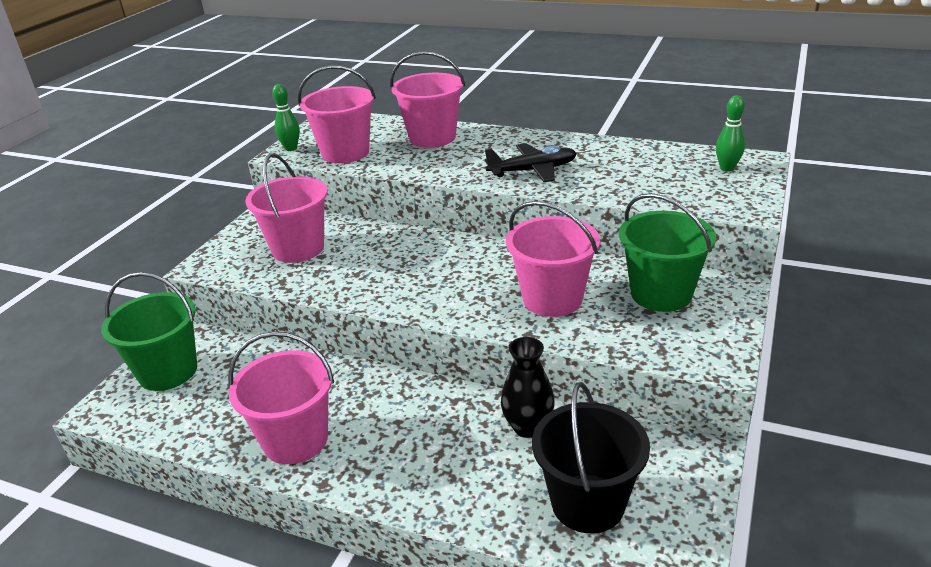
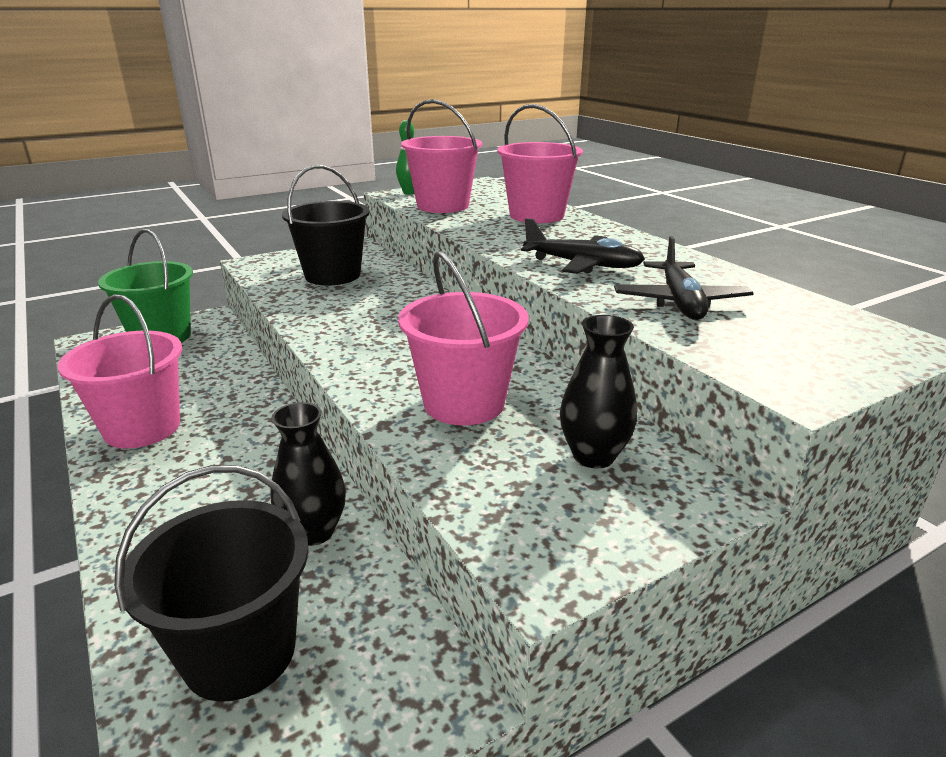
camera: 35 degrees right, 5 degrees down
(298, 248) = (332, 275): pink bucket -> black bucket
(626, 177) = (680, 302): none -> black plane
(661, 294) = (593, 456): green bucket -> black vase
(727, 168) = (841, 337): green bowling pin -> none

